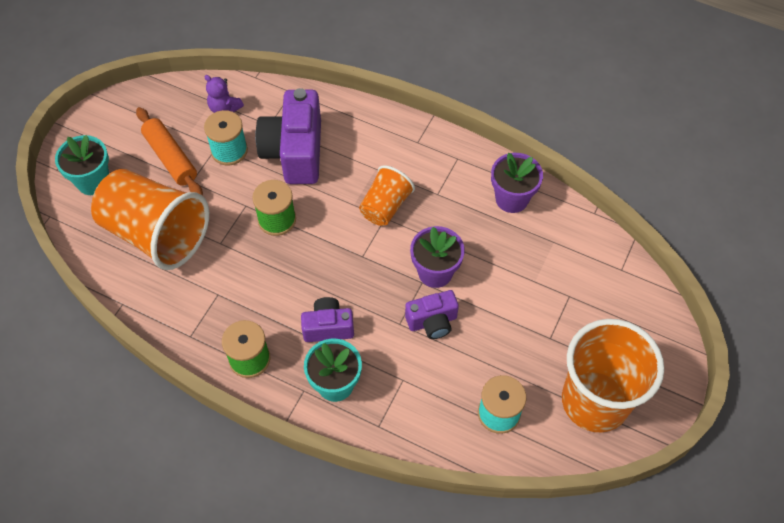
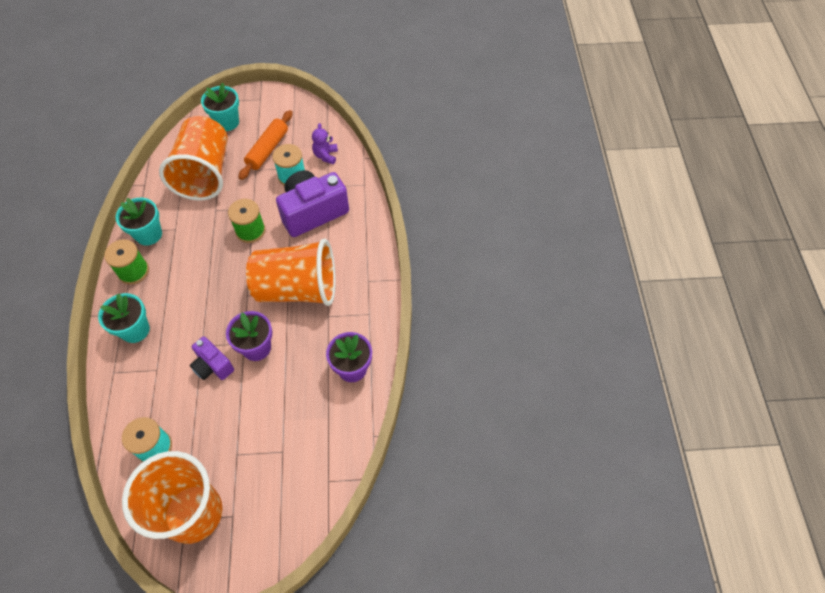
camera: 60 degrees right, 0 degrees up
(205, 324) = (149, 234): none -> turquoise flower pot
(328, 327) = (178, 303): purple camera -> none
(385, 206) = (297, 288): orange cup -> orange cup, size x1.87

